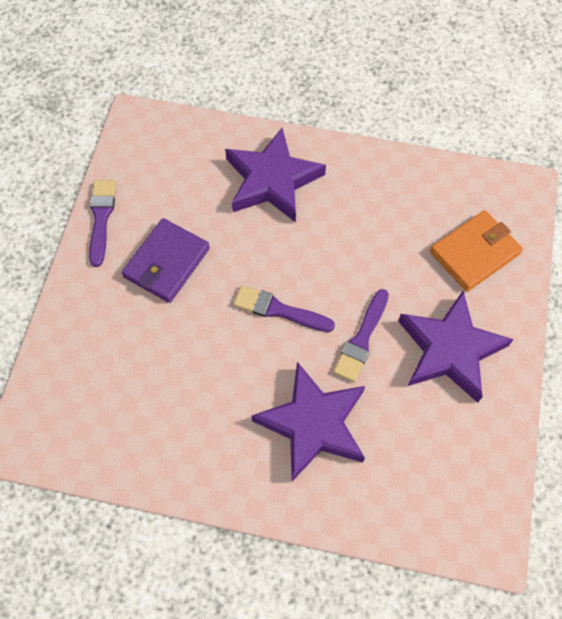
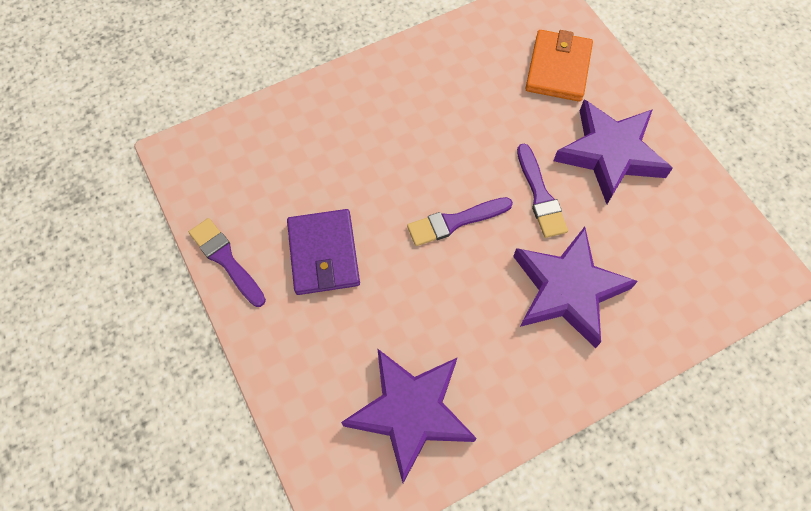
camera: 40 degrees left, 0 degrees up
(272, 180) = (348, 122): purple star -> purple star (410, 412)

